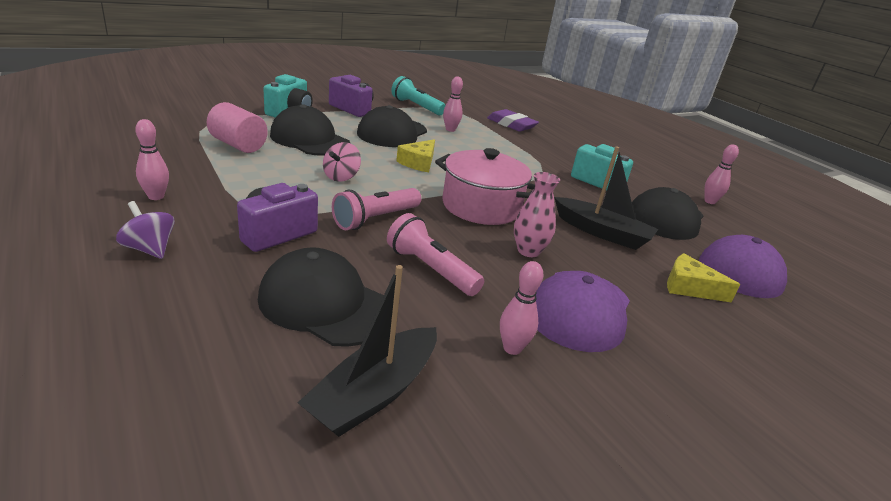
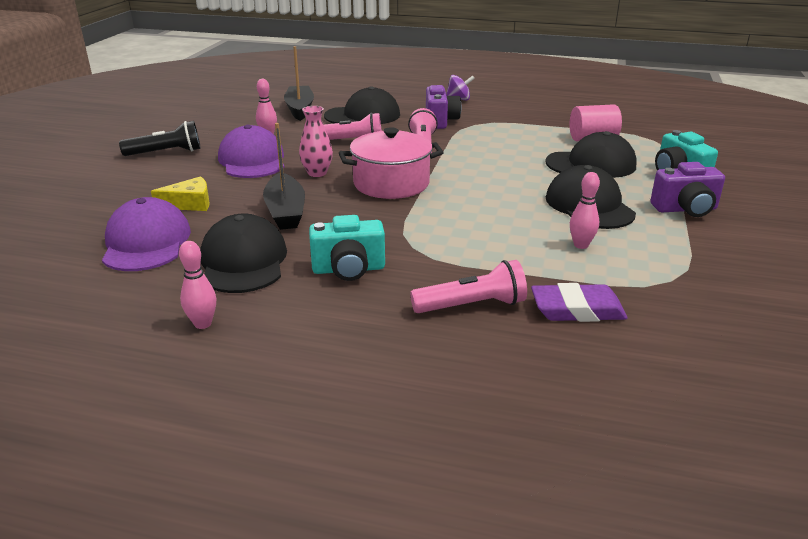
camera: 140 degrees right, 0 degrees up
(156, 196) = (519, 108): pink bowling pin -> none
(341, 177) = (499, 154): pink spinning top -> none
(416, 106) = (690, 258): turquoise flashlight -> none
(419, 163) = (498, 191): yellow cheese -> none
(555, 145) = (472, 305): none -> pink flashlight
(602, 232) = (285, 211): black boat -> black boat turned 90 degrees counterclockwise
(696, 405) = (166, 153): none -> black flashlight

